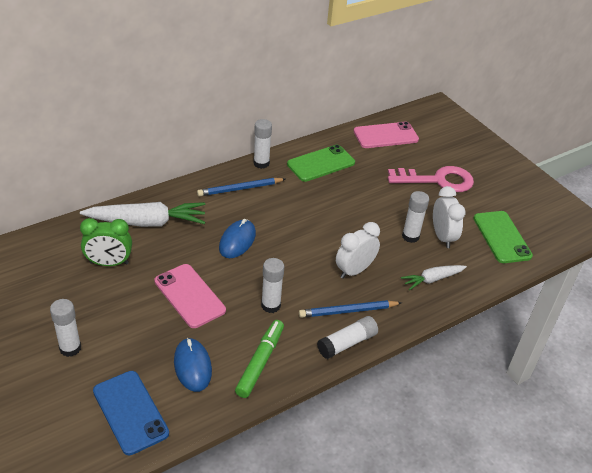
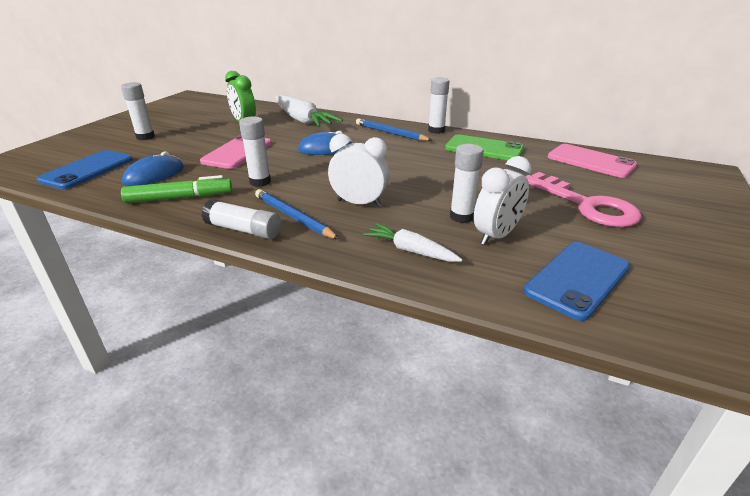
camera: 60 degrees right, 10 degrees down
(501, 237) = (577, 279): green phone -> blue phone

